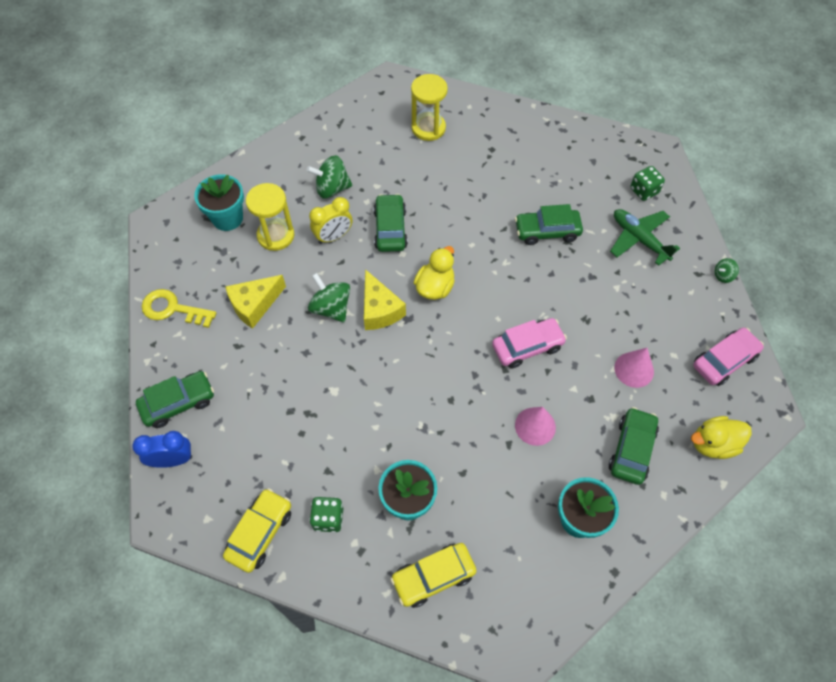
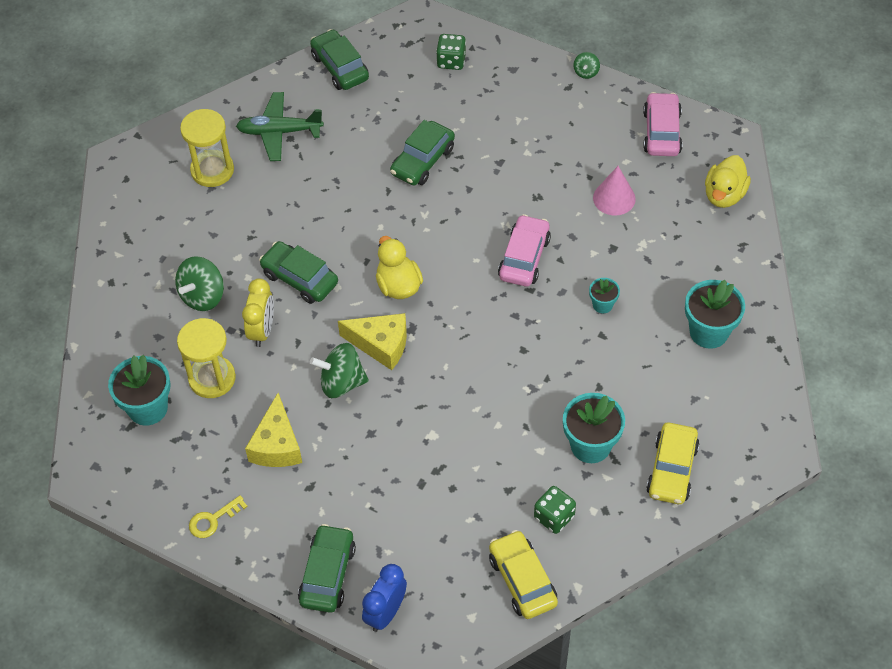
camera: 50 degrees left, 5 degrees down
(173, 309) = (213, 519): yellow key -> yellow key, size x0.64
(535, 426) = (602, 305): pink cone -> turquoise flower pot
(631, 449) = (682, 253): green car -> green car (340, 67)
(639, 239) = (496, 101): green plane -> green plane (279, 132)

